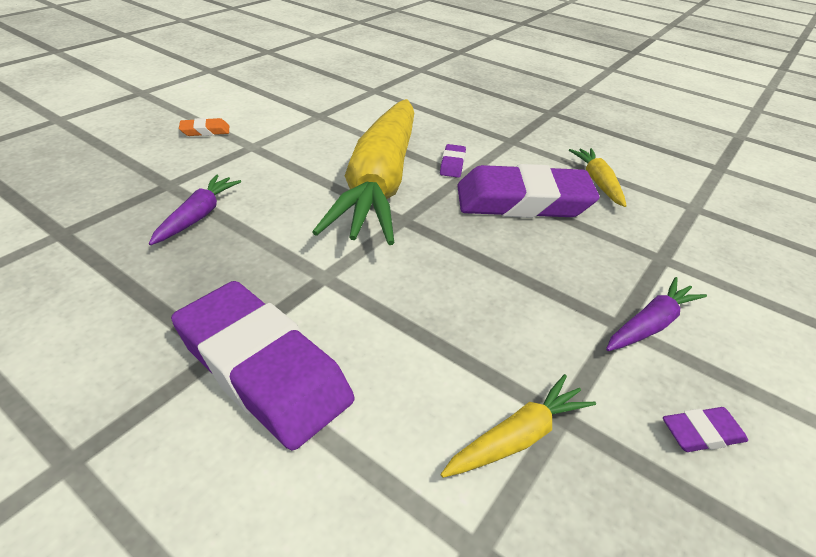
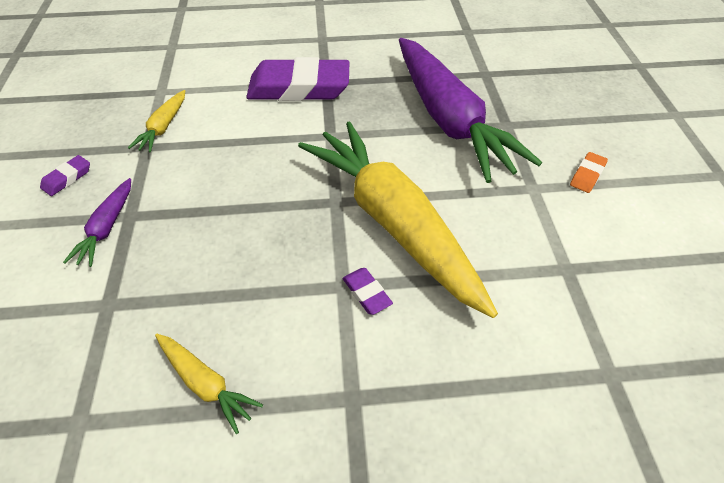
camera: 140 degrees right, 10 degrees up
(198, 216) = (448, 120): purple carrot -> purple carrot, size x2.42
(523, 201) = (263, 288): purple eraser -> none

